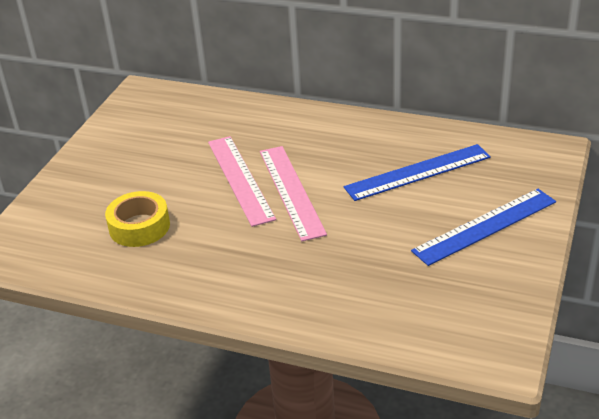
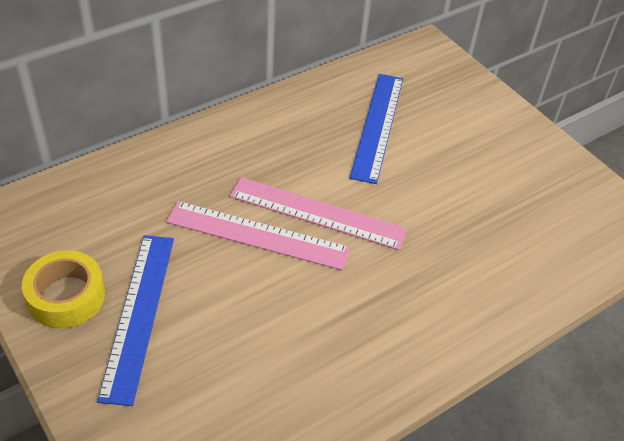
camera: 60 degrees left, 10 degrees up
(139, 226) = (250, 355): yellow tape -> yellow tape (66, 296)
(485, 226) = (485, 137): blue ruler -> blue ruler (138, 314)

